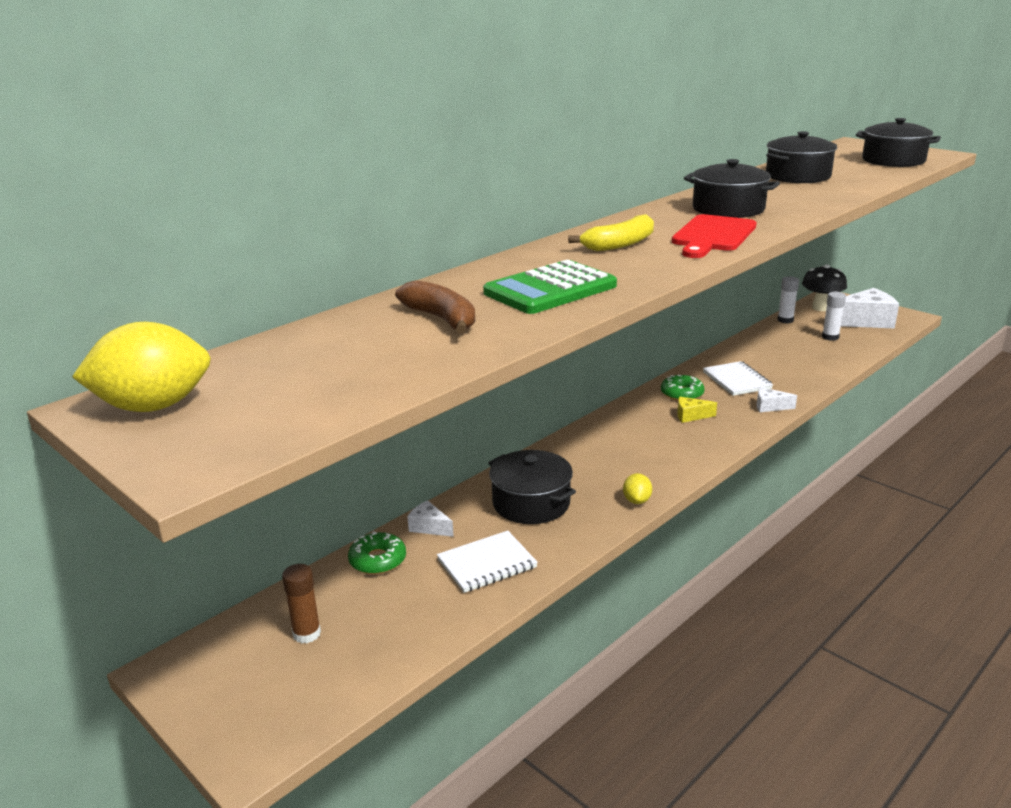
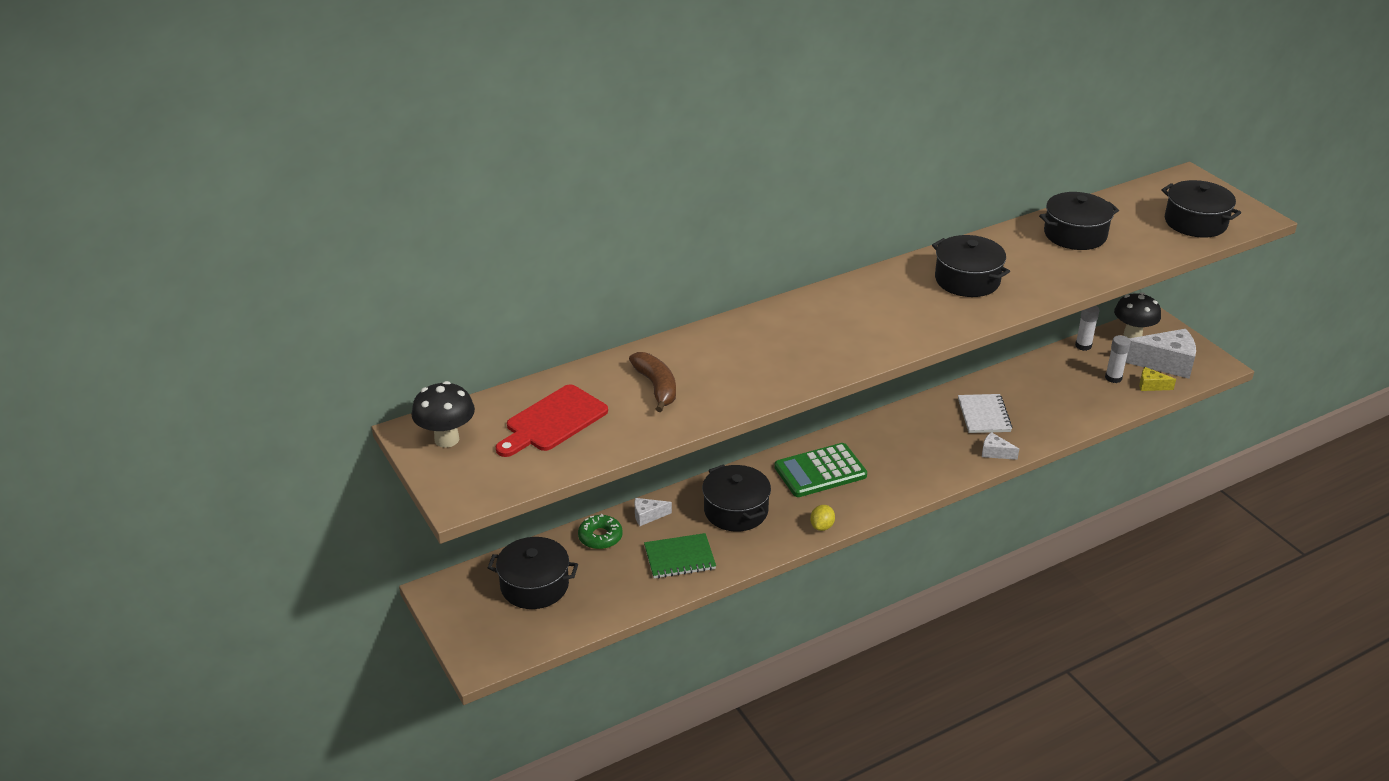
camera: 15 degrees right, 10 degrees up
(153, 407) = (447, 439): yellow lemon -> black mushroom
(306, 634) = (534, 585): brown glue stick -> black pot
(429, 527) = (648, 516): white cheese -> white cheese turned 60 degrees counterclockwise
(487, 564) = (679, 558): white notebook -> green notebook
(550, 289) = (751, 368): green calculator -> green calculator (820, 471)
(619, 244) = (838, 317): yellow banana -> none
(682, 394) = (923, 421): green donut -> none
(691, 416) = (916, 448): yellow cheese -> yellow cheese (1151, 386)
(712, 236) = (924, 320): red cutting board -> red cutting board (553, 421)

